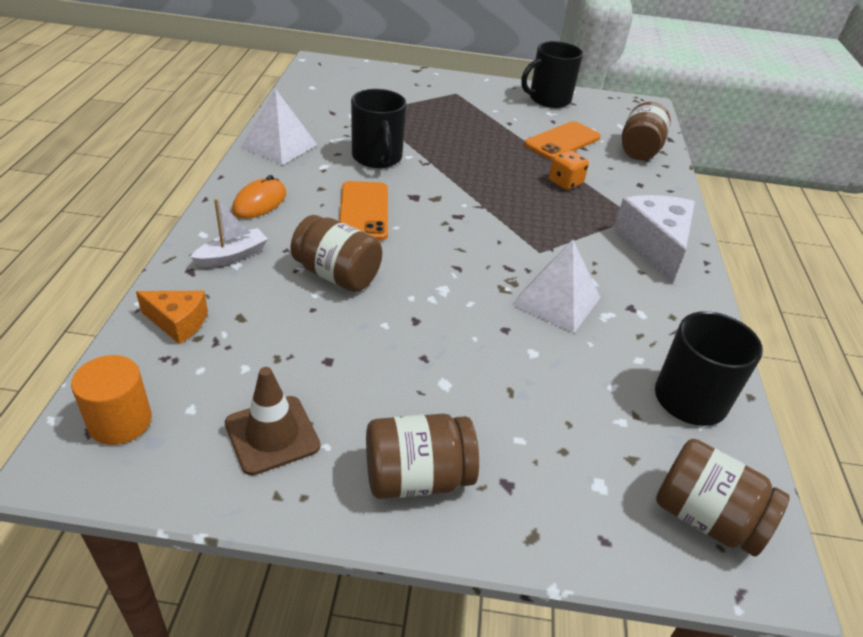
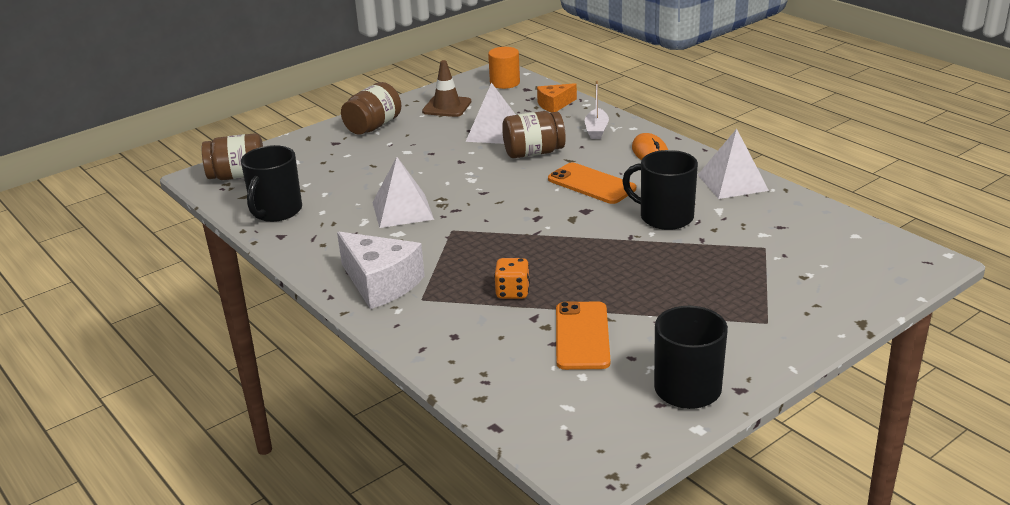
camera: 140 degrees right, 10 degrees down
(313, 334) = (494, 132): none -> white pyramid
(639, 150) = (504, 381): brown jar -> none

